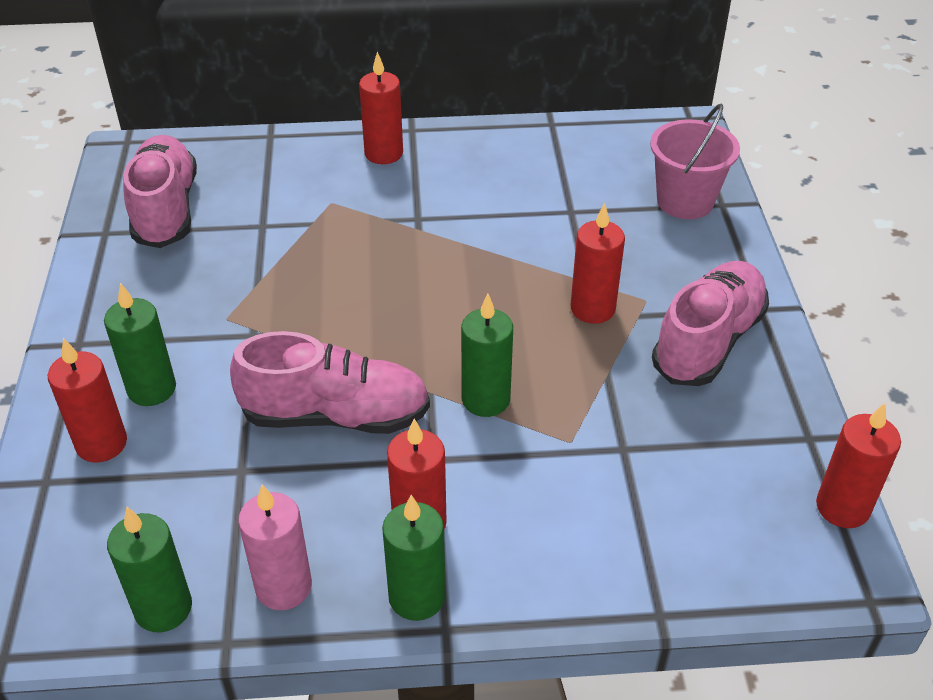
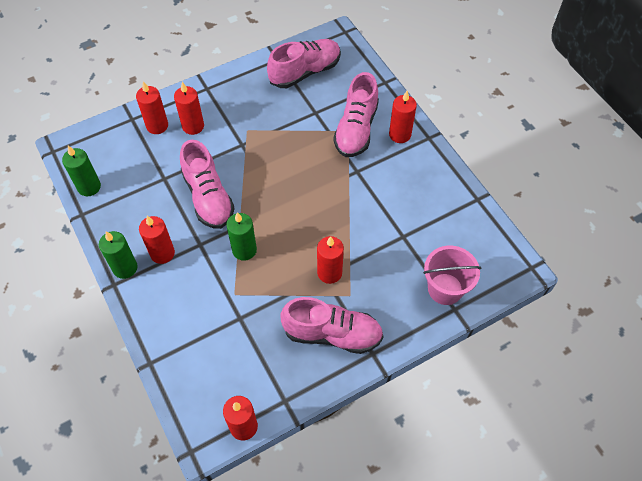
camera: 65 degrees right, 15 degrees up
(152, 389) = (193, 126): green candle -> red candle
(283, 587) = (113, 220): pink candle -> none
(335, 192) = (356, 129): none -> pink shoe

